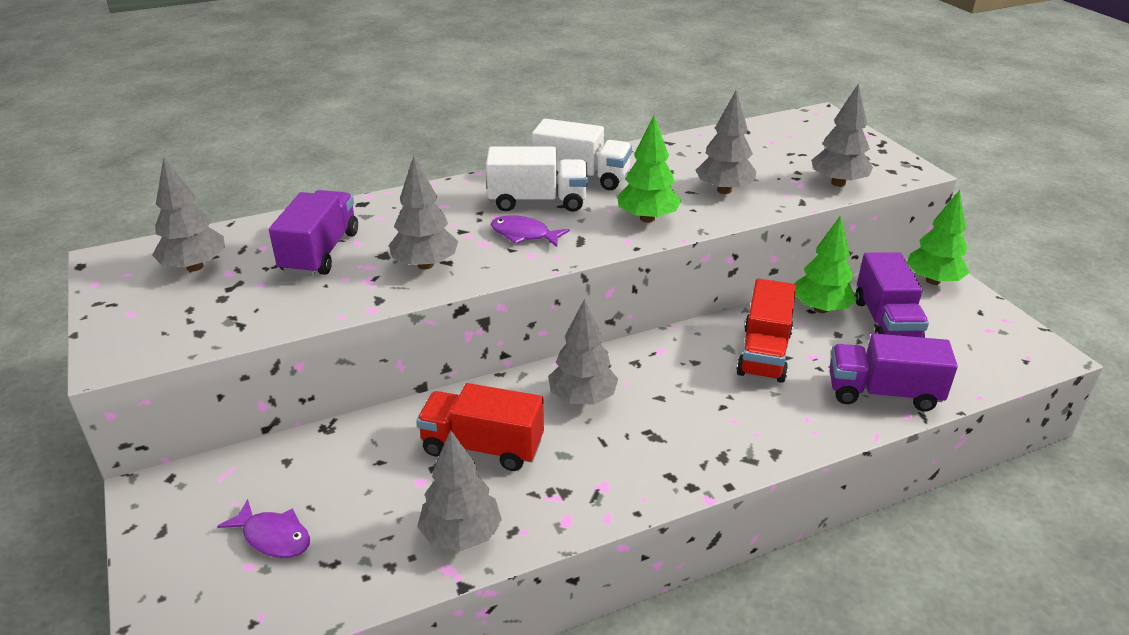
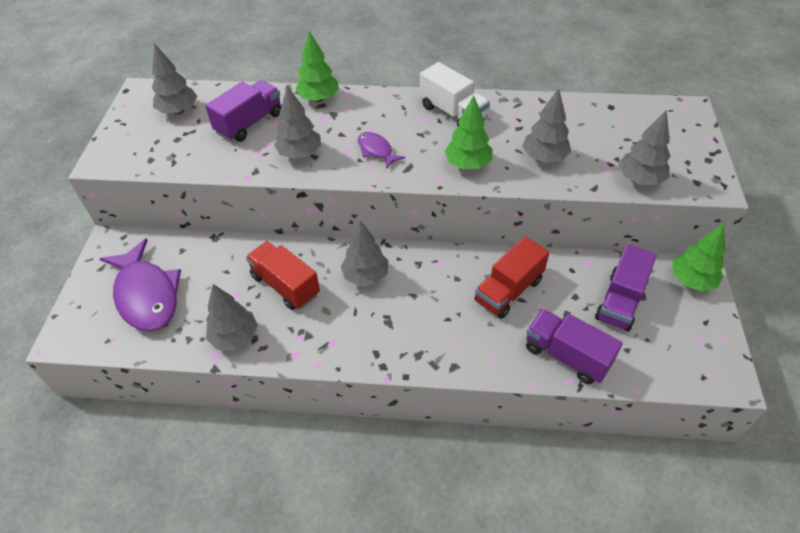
camera: 30 degrees right, 15 degrees up
(273, 537) = (146, 295): purple fish -> purple fish, size x2.06
(537, 201) = (407, 125): white truck -> none
(821, 309) = (580, 271): green tree -> green tree (318, 98)

